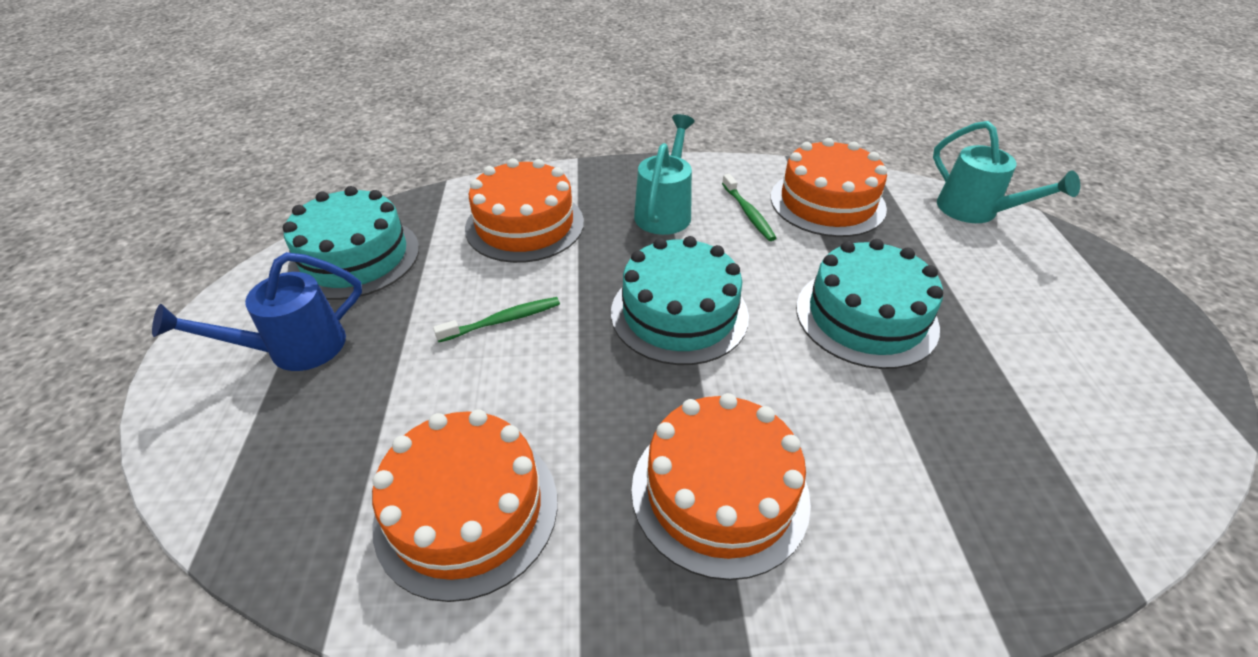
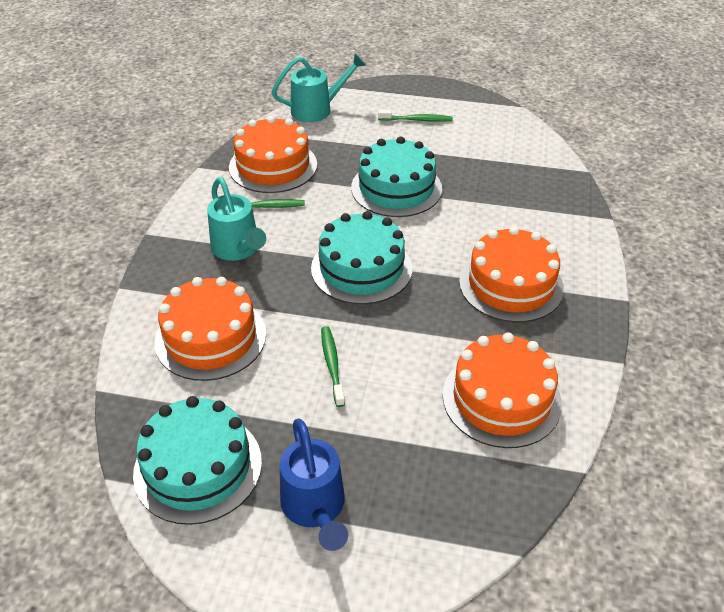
camera: 75 degrees left, 0 degrees up
(665, 211) = (238, 249): turquoise watering can -> turquoise watering can turned 150 degrees counterclockwise
(1053, 310) = (417, 120): none -> green toothbrush

